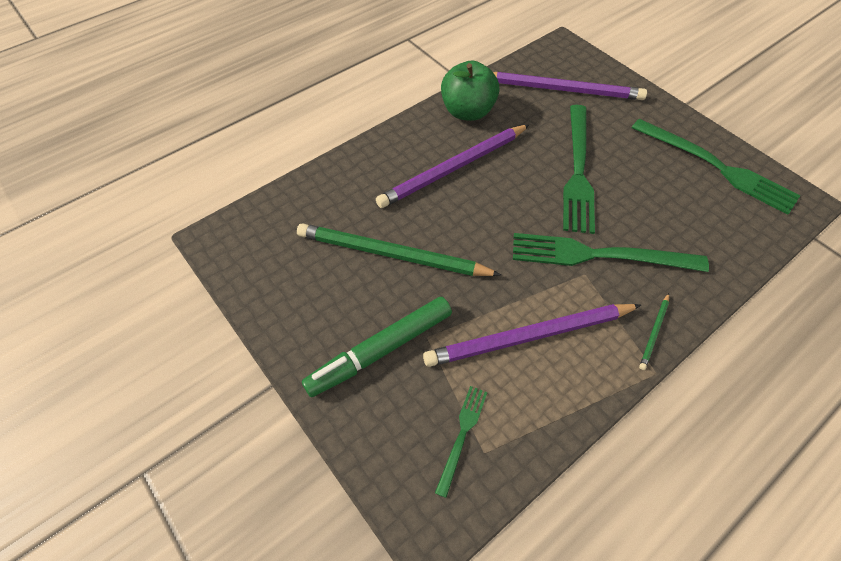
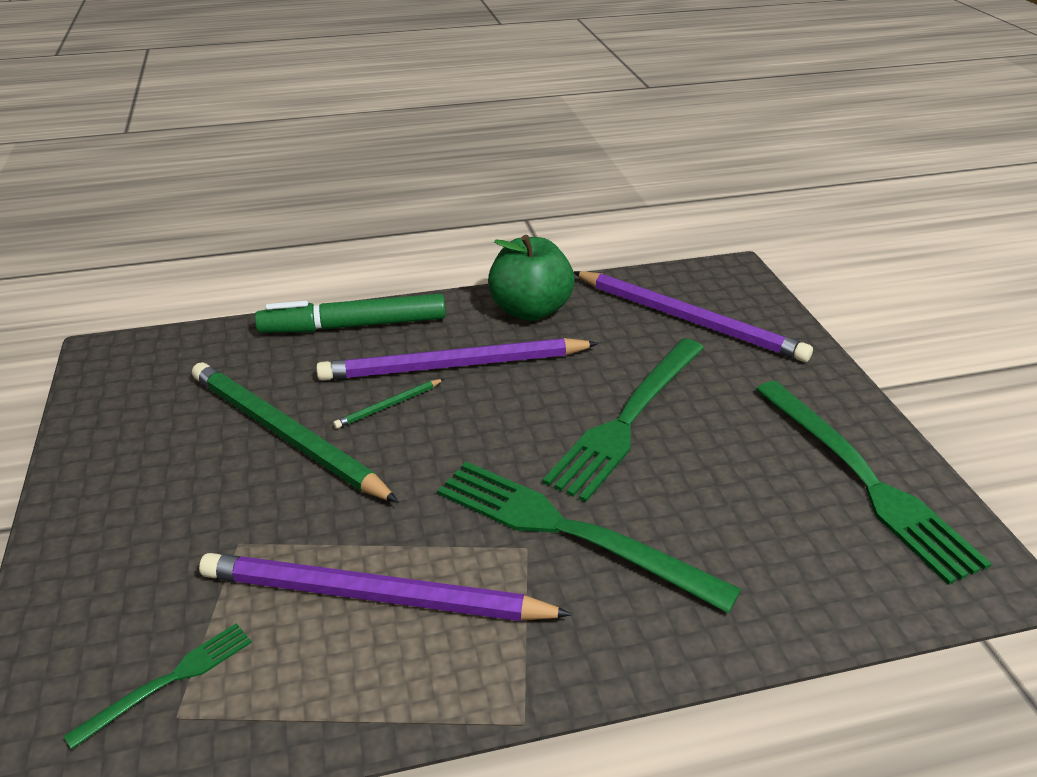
camera: 25 degrees right, 20 degrees down
(380, 350) = (167, 536): green marker -> green marker (353, 326)
(654, 332) = (569, 664): green pencil -> green pencil (389, 405)

